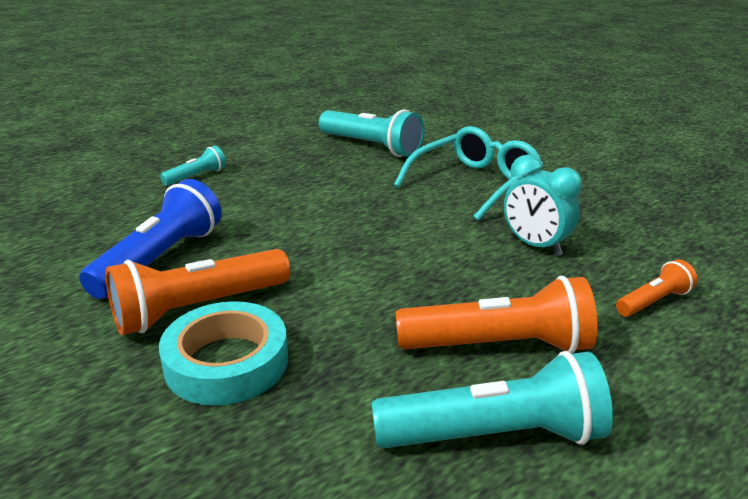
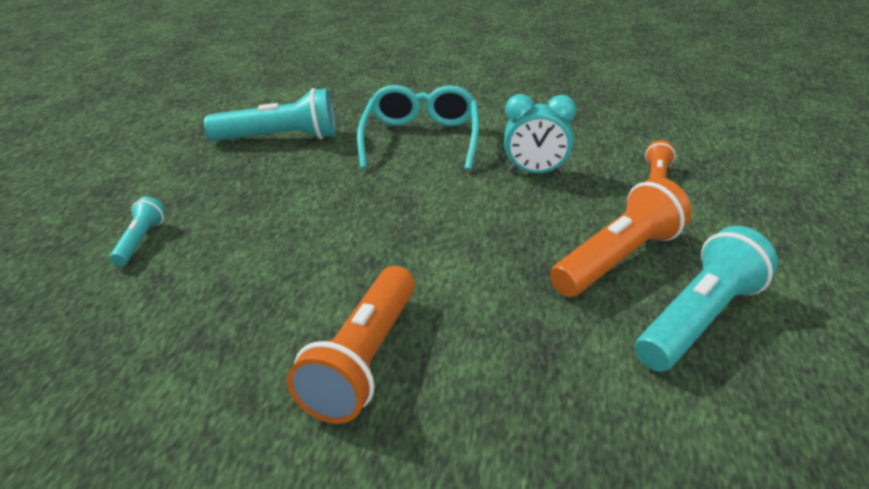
camera: 40 degrees left, 5 degrees up
(160, 259) = (247, 339): blue flashlight -> none
(227, 362) = (461, 387): turquoise tape -> none

